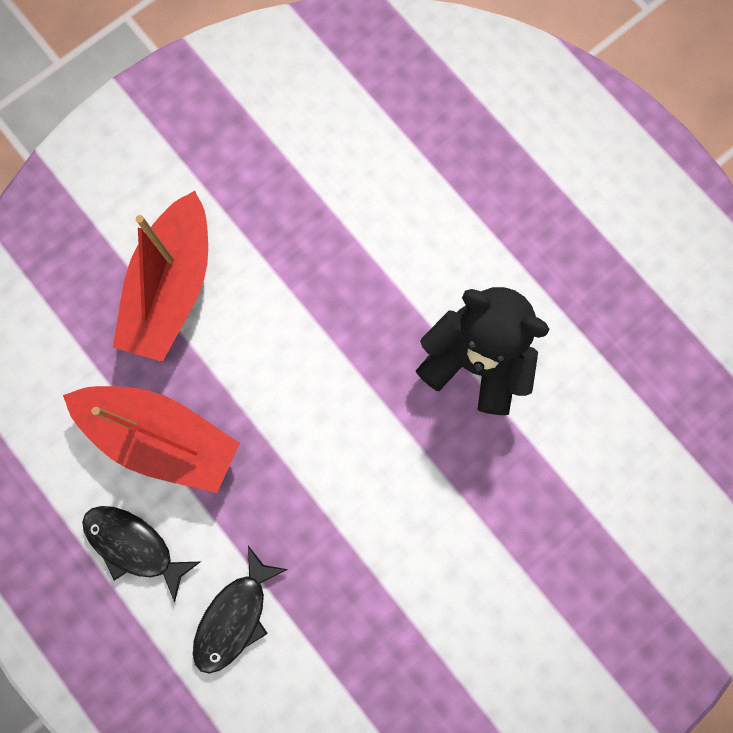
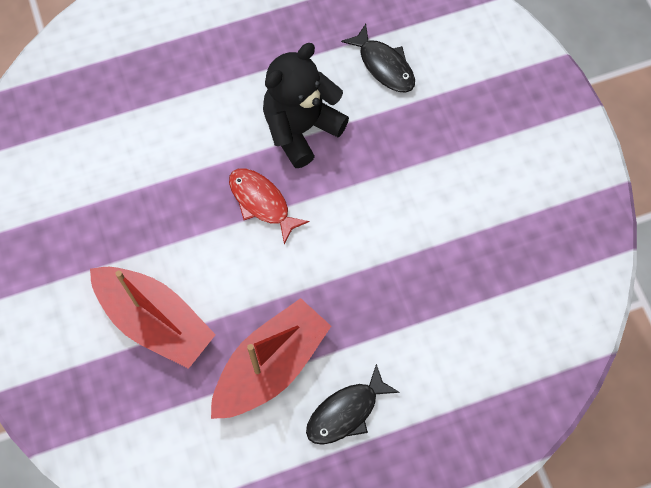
camera: 70 degrees left, 10 degrees down
(235, 616) = (424, 354): black fish -> black fish (384, 65)
(359, 351) = (262, 202): none -> red fish

